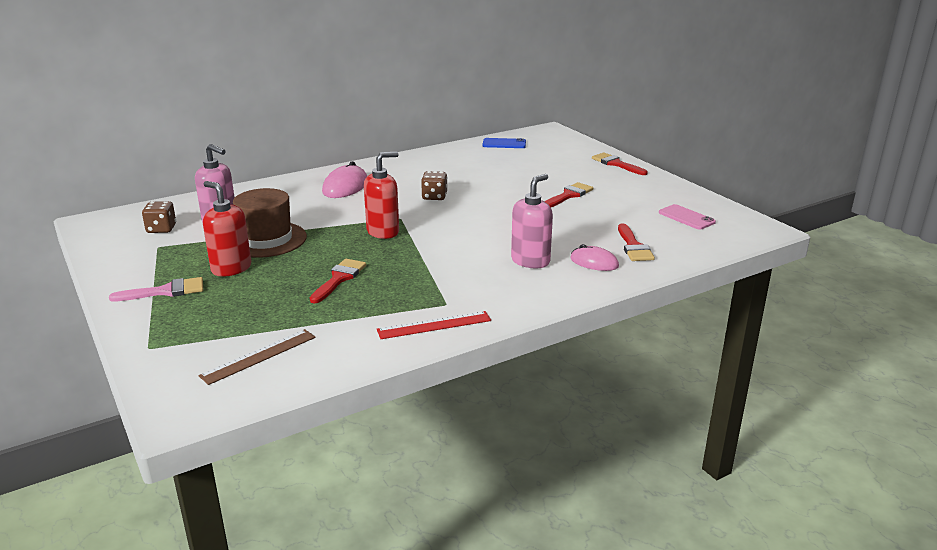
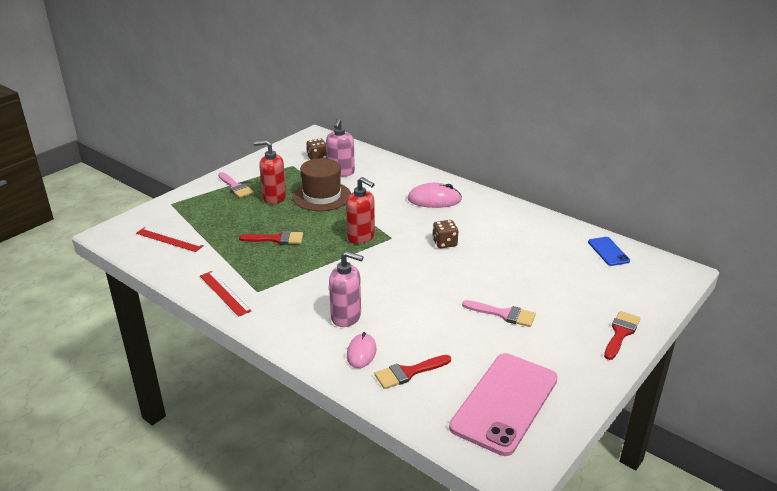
camera: 70 degrees right, 5 degrees up
(231, 268) = (274, 197): red soap dispenser -> red soap dispenser turned 105 degrees counterclockwise
(259, 356) = (169, 239): brown ruler -> red ruler
(568, 195) = (503, 314): red brush -> pink brush
(686, 217) = (504, 402): pink phone -> pink phone, size x2.12

